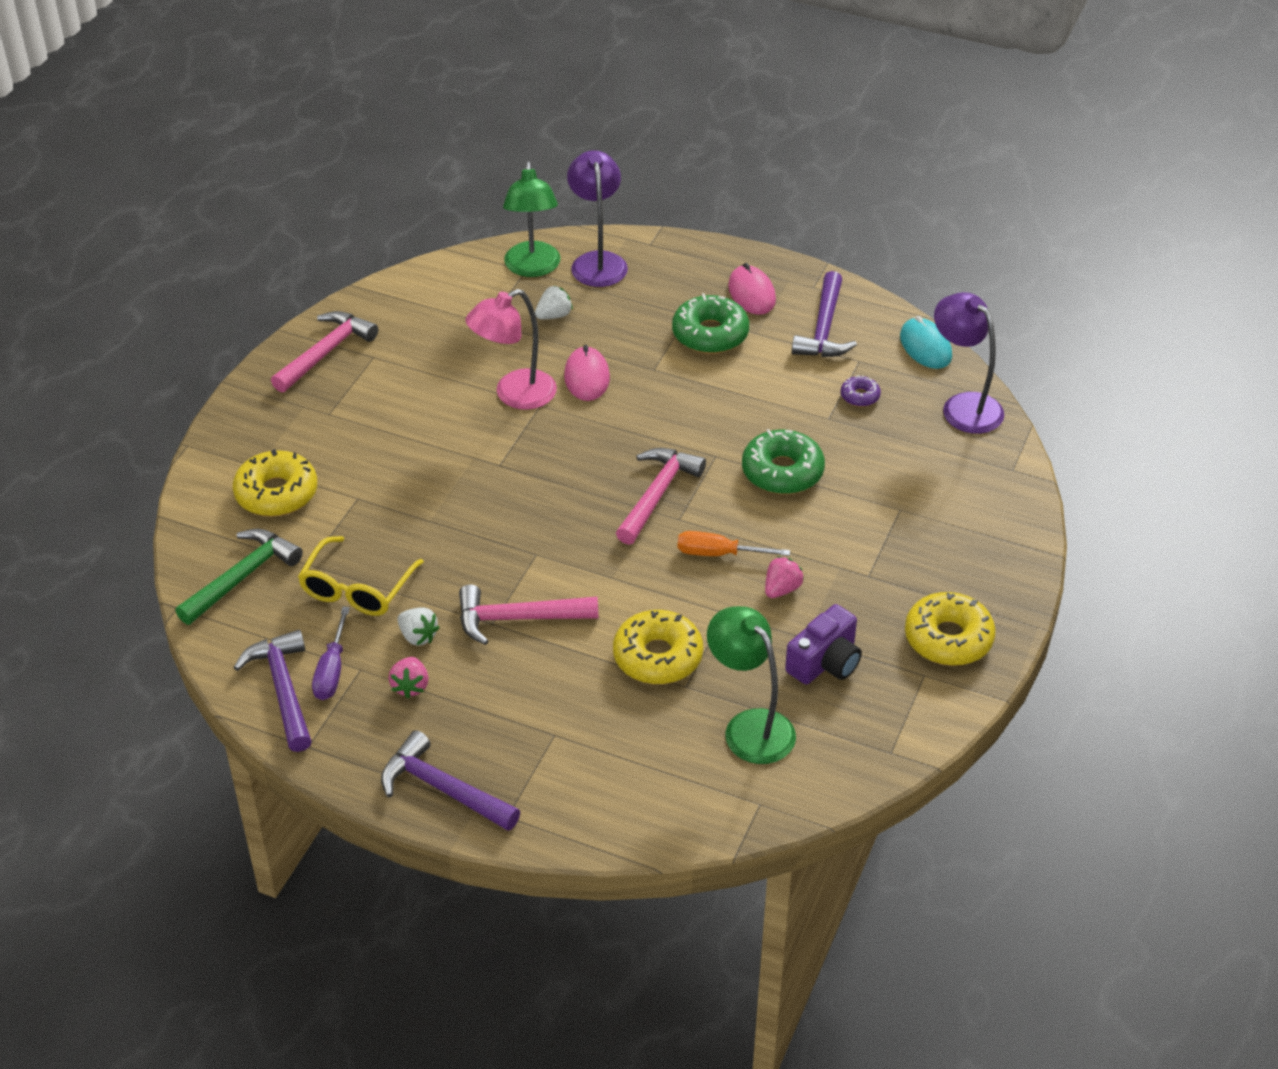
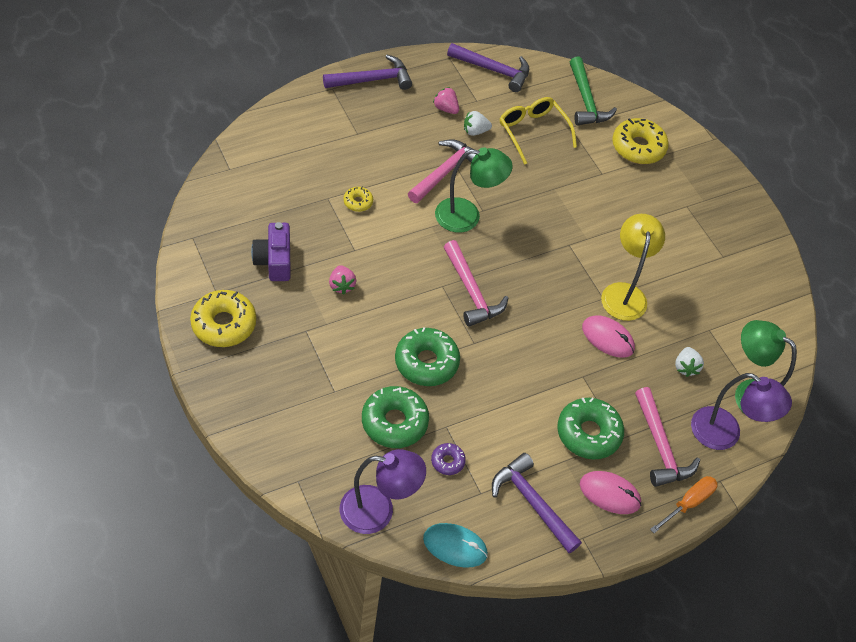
camera: 125 degrees right, 10 degrees up
(326, 352) = (747, 239): pink hammer -> pink hammer (660, 446)
(332, 670) = (487, 91): purple screwdriver -> none
(514, 395) = (624, 293): pink lamp -> yellow lamp
(657, 657) = (358, 202): yellow donut -> yellow donut, size x0.50
(718, 554) = (397, 281): orange screwdriver -> orange screwdriver (688, 503)
(750, 726) = (274, 200): green lamp -> green lamp (467, 216)
(872, 451) = (394, 422): none -> green donut

